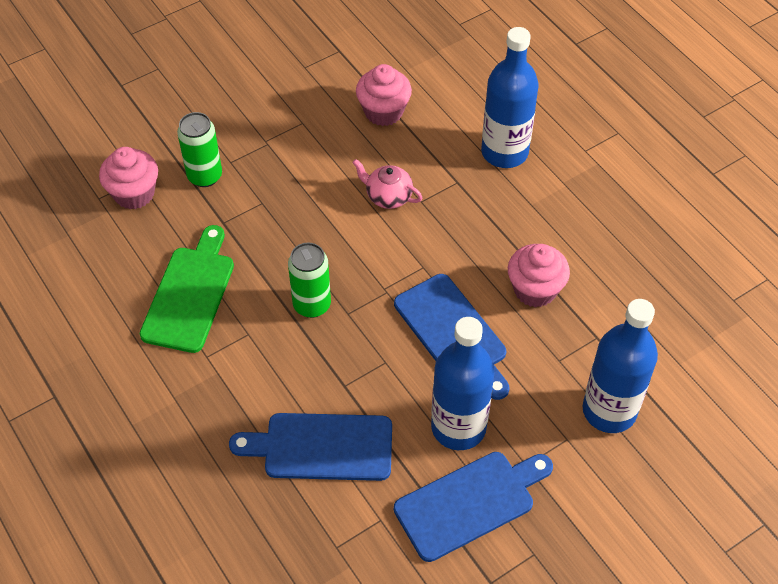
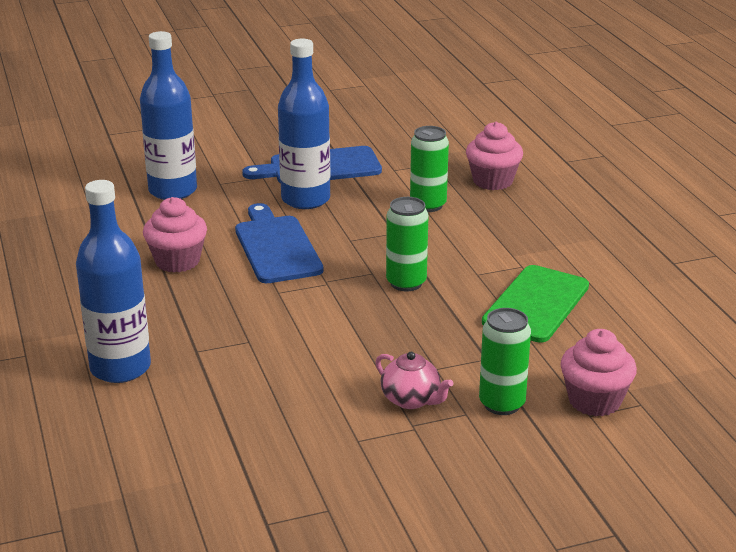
camera: 165 degrees left, 25 degrees down
(321, 447) = (428, 205): blue cutting board -> green can
(383, 112) = (243, 434): pink cupcake -> pink cupcake (492, 181)
(388, 196) = (284, 350): pink teapot -> pink teapot (411, 400)

